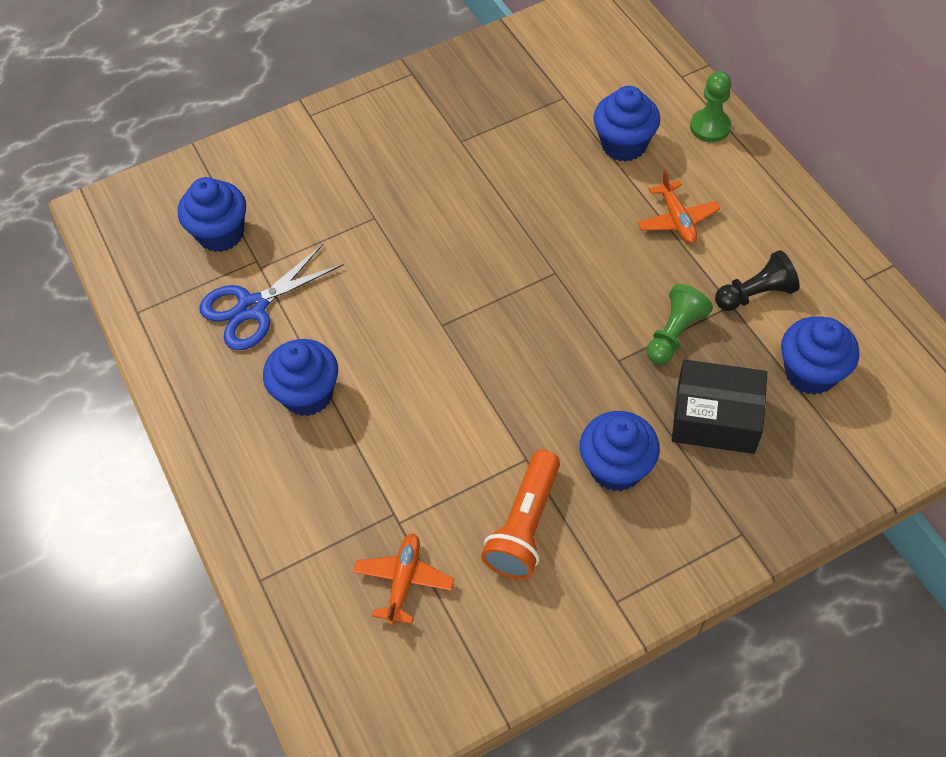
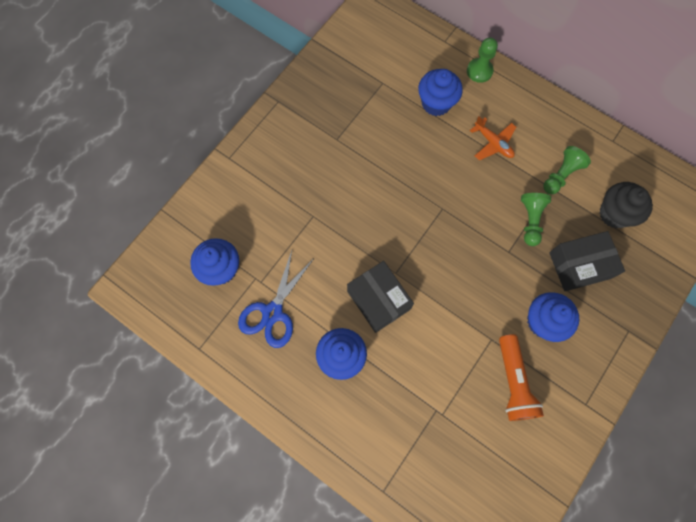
camera: 30 degrees left, 15 degrees up
(398, 347) = (378, 300): none -> black box
(404, 581) = (465, 450): orange plane -> none
(755, 294) = (561, 175): black pawn -> green pawn
(810, 373) = (614, 214): blue cupcake -> black cupcake

